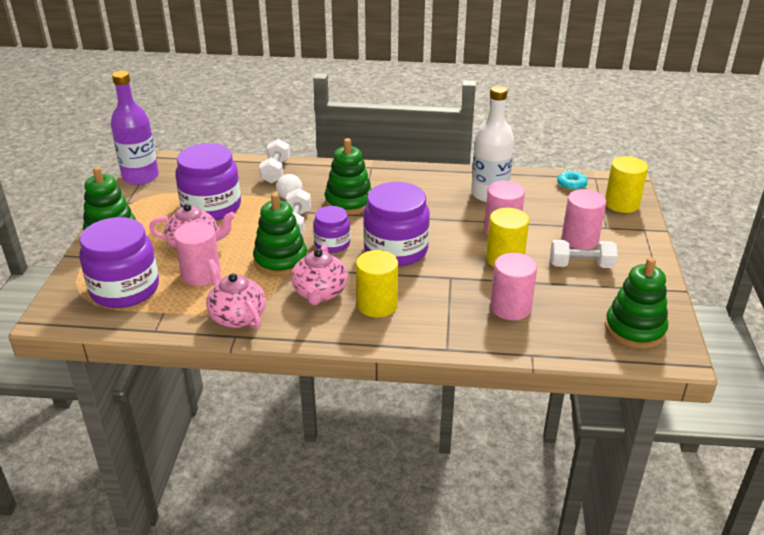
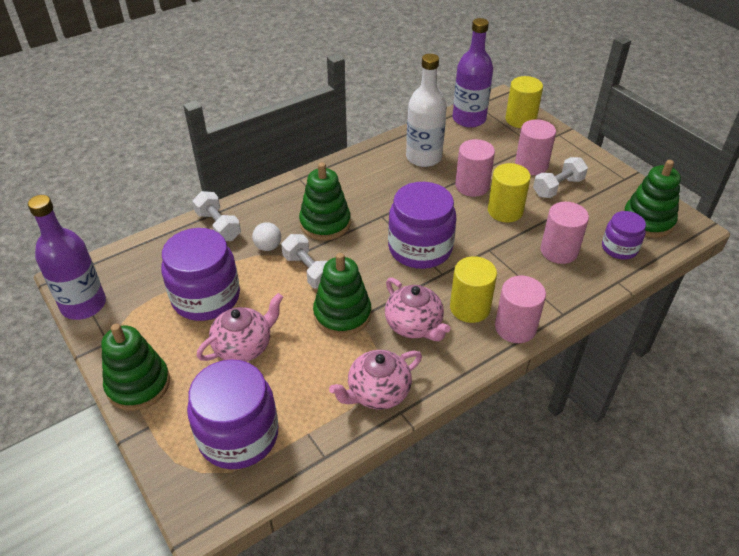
camera: 40 degrees left, 10 degrees up
(201, 274) = (291, 373): pink cylinder -> pink cylinder (515, 327)
(237, 316) = (377, 392): pink teapot -> pink teapot turned 45 degrees counterclockwise
(332, 244) = (363, 272): purple jar -> purple jar (619, 248)
(571, 184) = (469, 119): turquoise donut -> purple bottle

